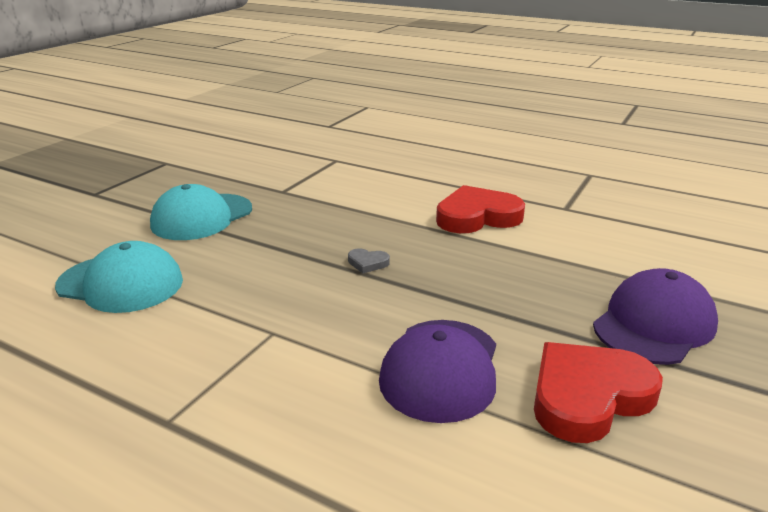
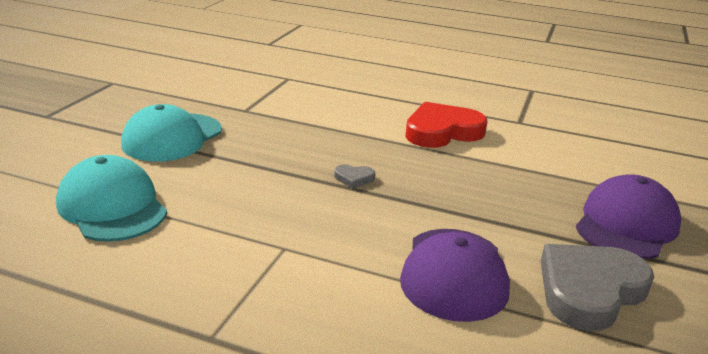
camera: 10 degrees left, 0 degrees up
(120, 283) = (112, 206): turquoise cap -> turquoise cap turned 135 degrees counterclockwise
(588, 396) = (589, 290): red heart -> grey heart

